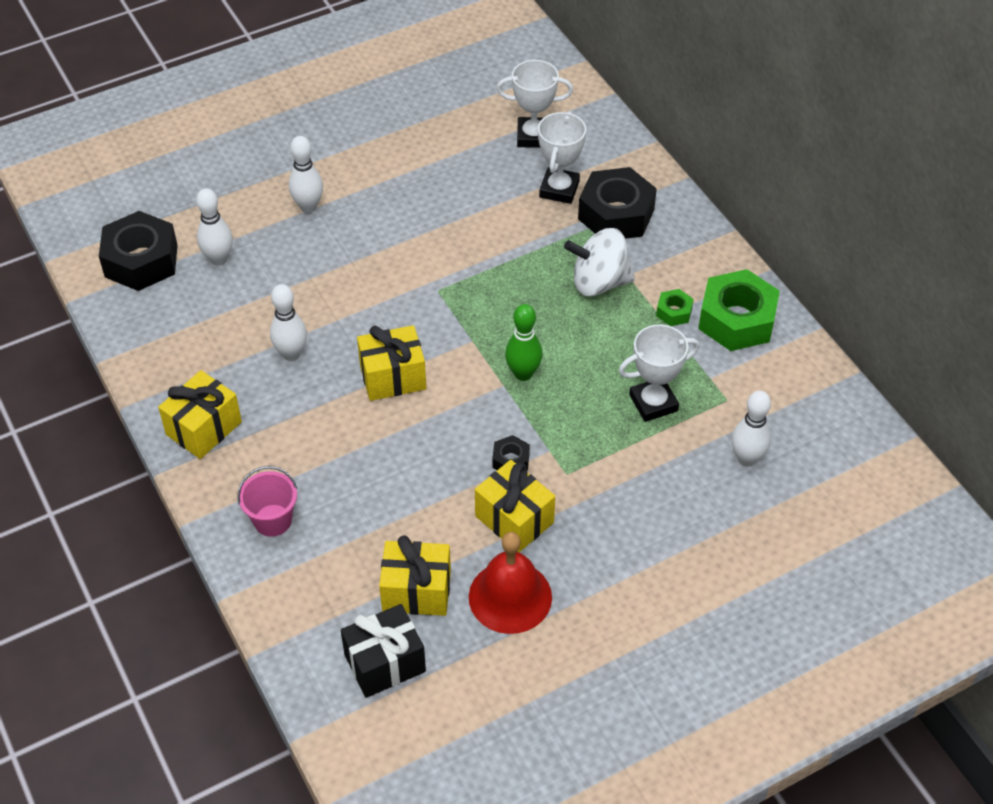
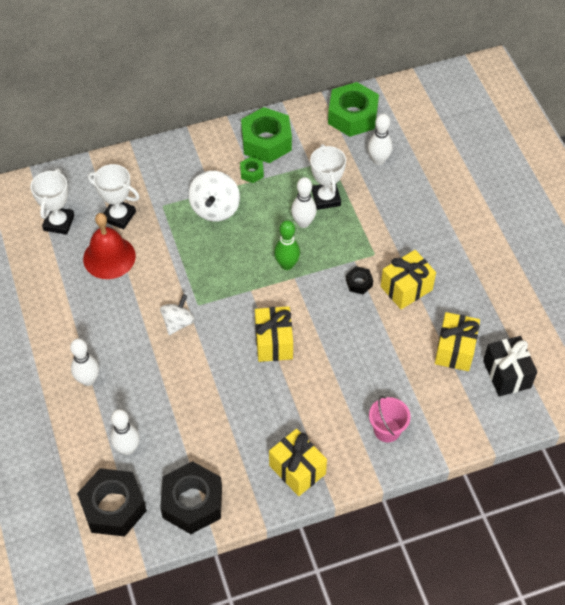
camera: 80 degrees left, 5 degrees up
(291, 354) = (238, 405): white bowling pin -> white bowling pin (303, 223)
(406, 275) = (178, 322): none -> white spinning top
(510, 597) = (464, 299): red bell -> red bell (109, 257)
(616, 214) = (153, 187): black nut -> black nut (192, 502)
(824, 416) = (352, 116): none -> green nut

